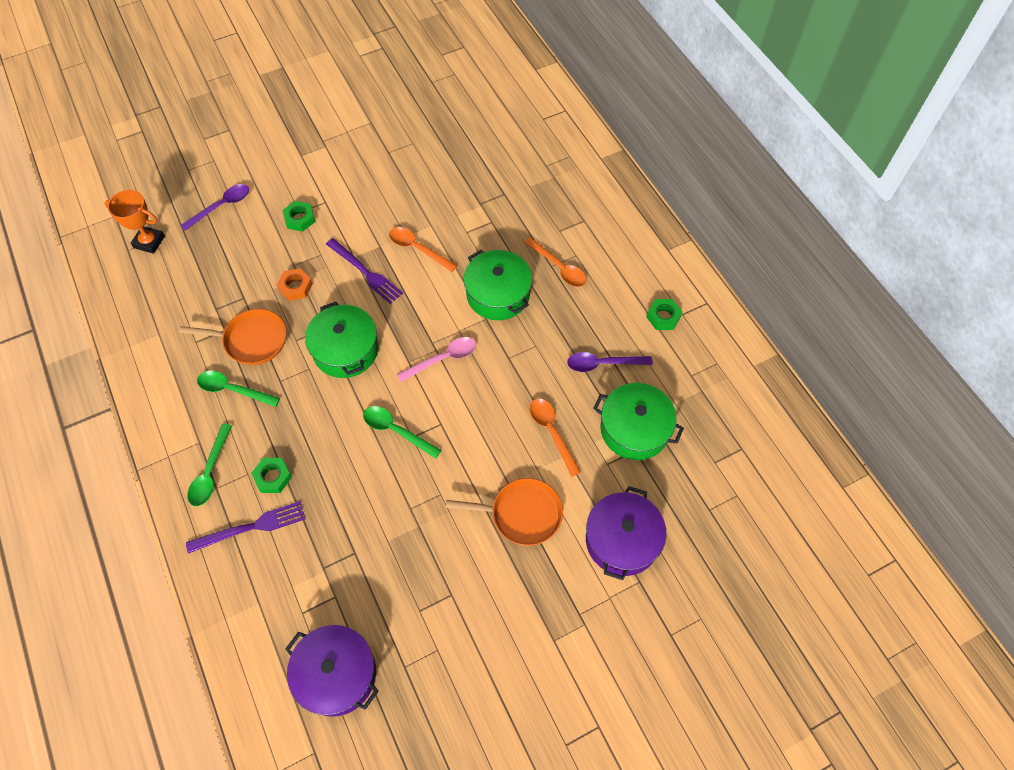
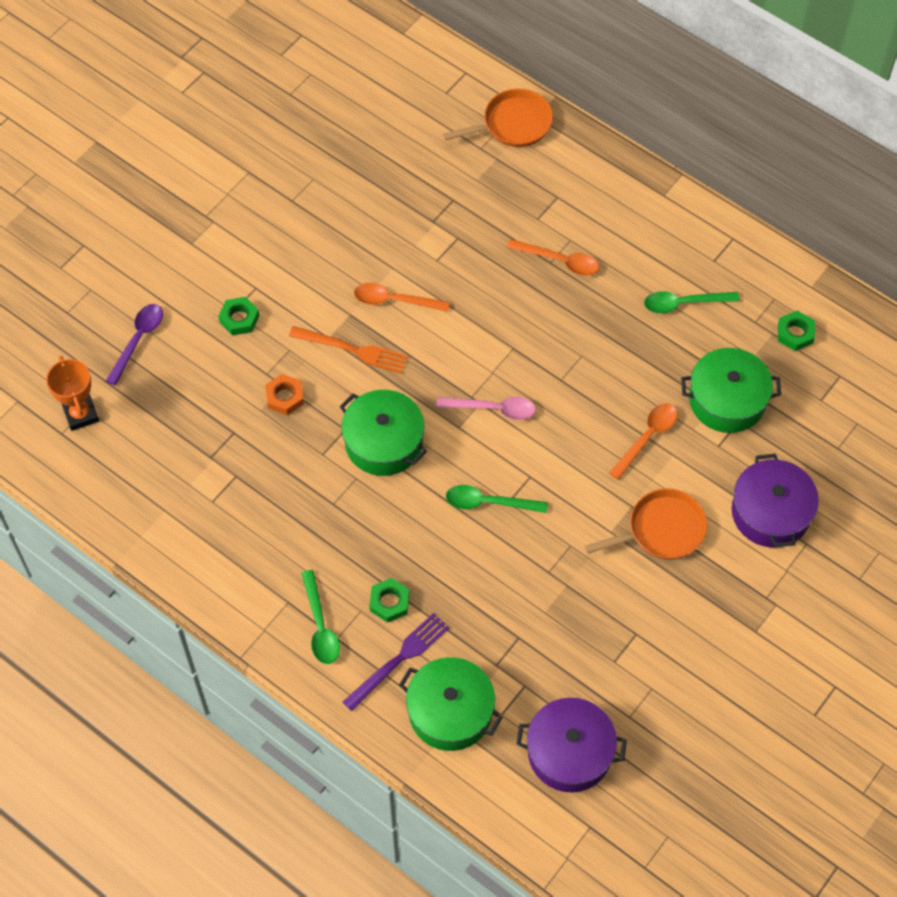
camera: 25 degrees left, 0 degrees up
(149, 242) = (81, 414): orange trophy -> orange trophy turned 75 degrees clockwise
(233, 390) = (288, 534): green spoon -> green spoon (683, 303)
(252, 340) = (274, 474): orange pan -> orange pan (513, 124)
(365, 272) = (353, 350): purple fork -> orange fork
(443, 359) = (493, 409): pink spoon -> pink spoon turned 60 degrees clockwise
(498, 294) = (511, 316): green pot -> green pot (450, 712)
(552, 432) = (647, 438): orange spoon -> orange spoon turned 90 degrees clockwise
(603, 364) = (661, 346): purple spoon -> none
(663, 317) = (696, 271): green nut -> green nut (795, 333)

